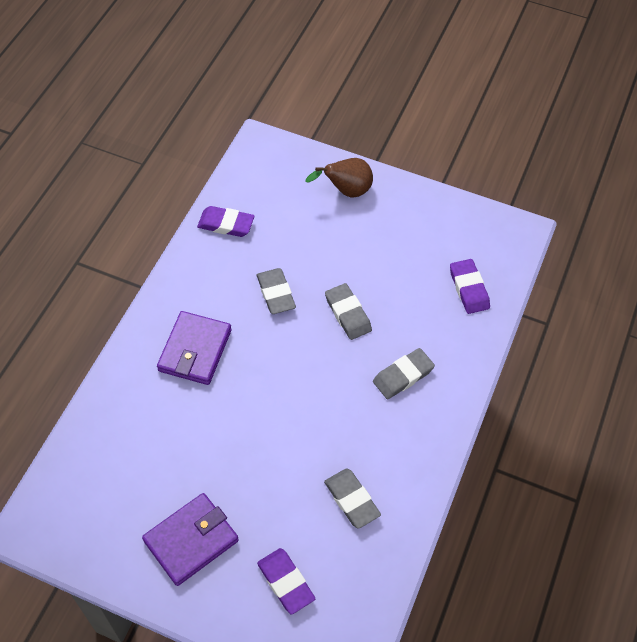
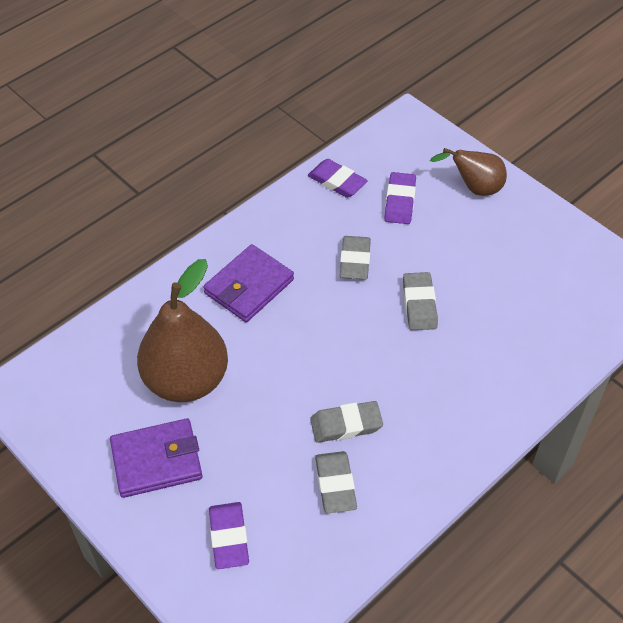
camera: 25 degrees right, 5 degrees down
(181, 458) = (186, 380): none -> brown pear
(403, 376) = (448, 384): grey eraser -> grey eraser (346, 425)
(469, 289) = (562, 323): purple eraser -> purple eraser (400, 201)

